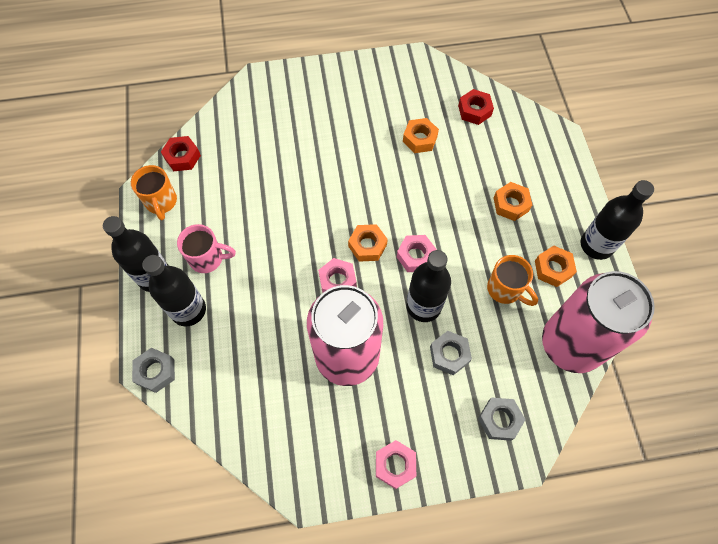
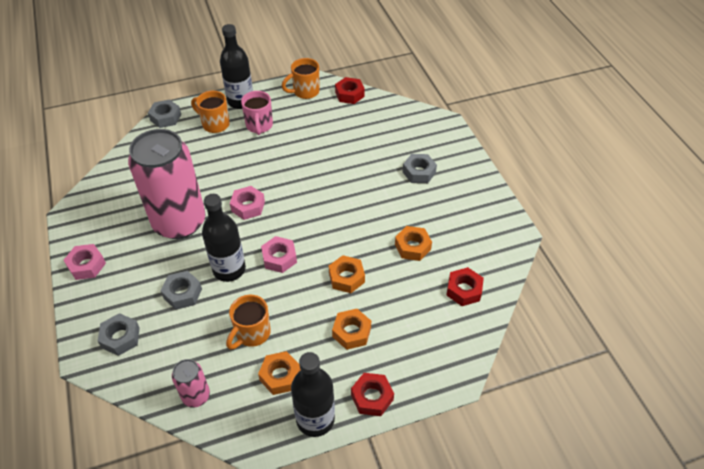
camera: 80 degrees right, 15 degrees down
(188, 310) = (214, 124): black bottle -> orange mug
(324, 115) = (419, 172): none -> grey nut
(367, 245) = (285, 222): orange nut -> orange nut (346, 278)
(570, 344) = (196, 396): pink can -> pink can, size x0.44
(577, 199) = (372, 397): none -> red nut

